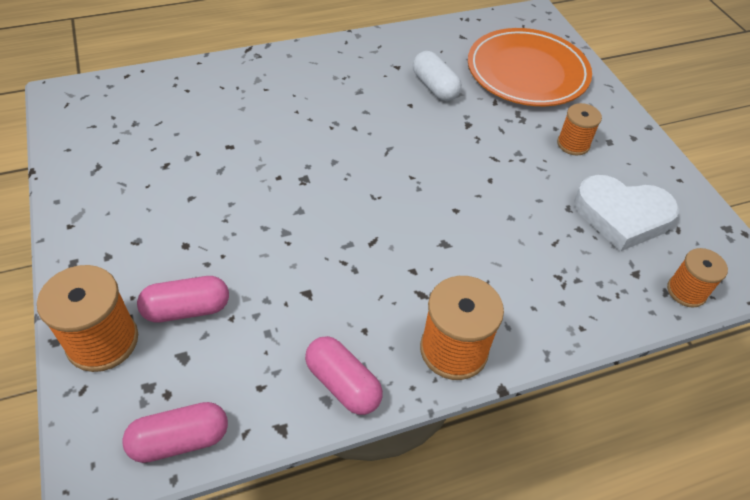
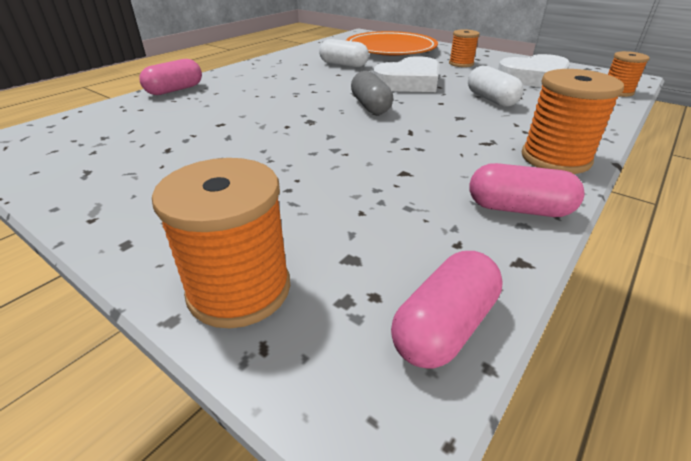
camera: 30 degrees left, 15 degrees down
(187, 309) = (309, 224): pink capsule -> pink capsule (175, 90)
(380, 182) = (370, 106): none -> grey capsule
(466, 156) = (409, 82): none -> white heart
(514, 231) = (491, 99): none -> white capsule

